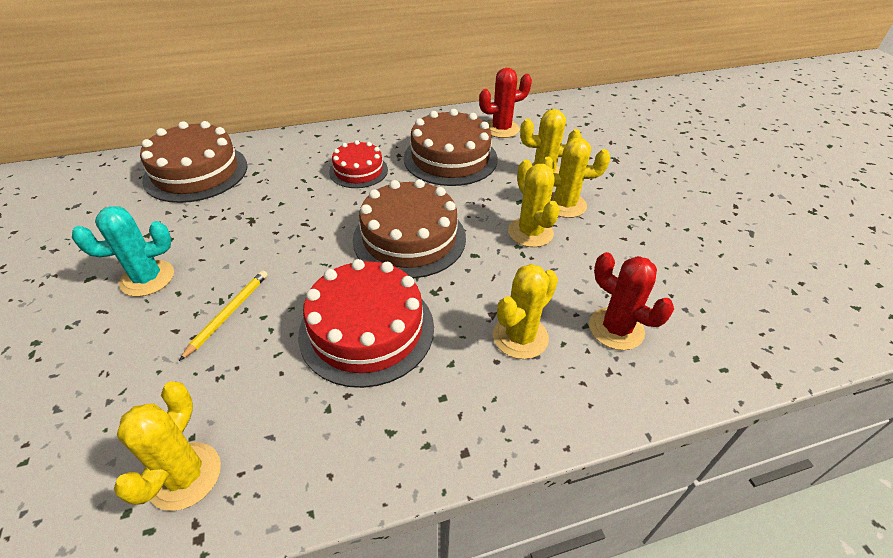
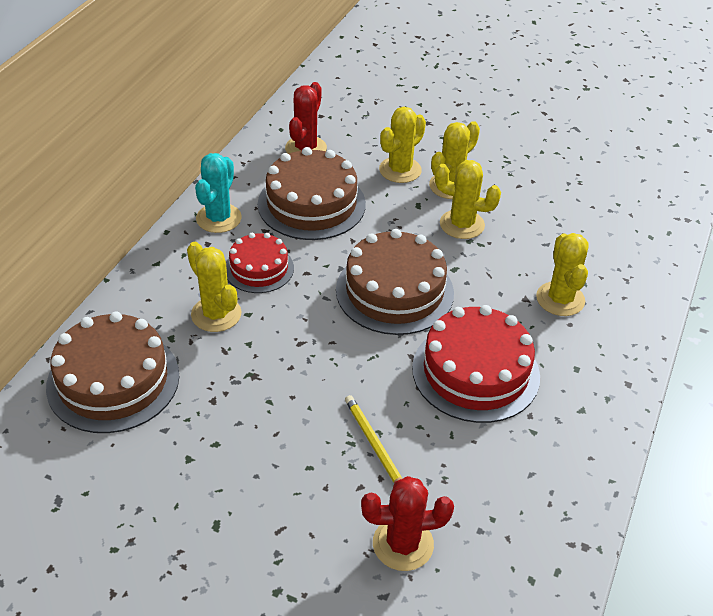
camera: 50 degrees left, 0 degrees up
(147, 278) = (264, 481): turquoise cactus -> turquoise cactus (218, 218)
(185, 476) = (526, 535): yellow cactus -> yellow cactus (216, 314)
(616, 329) = (596, 251): red cactus -> red cactus (403, 544)

